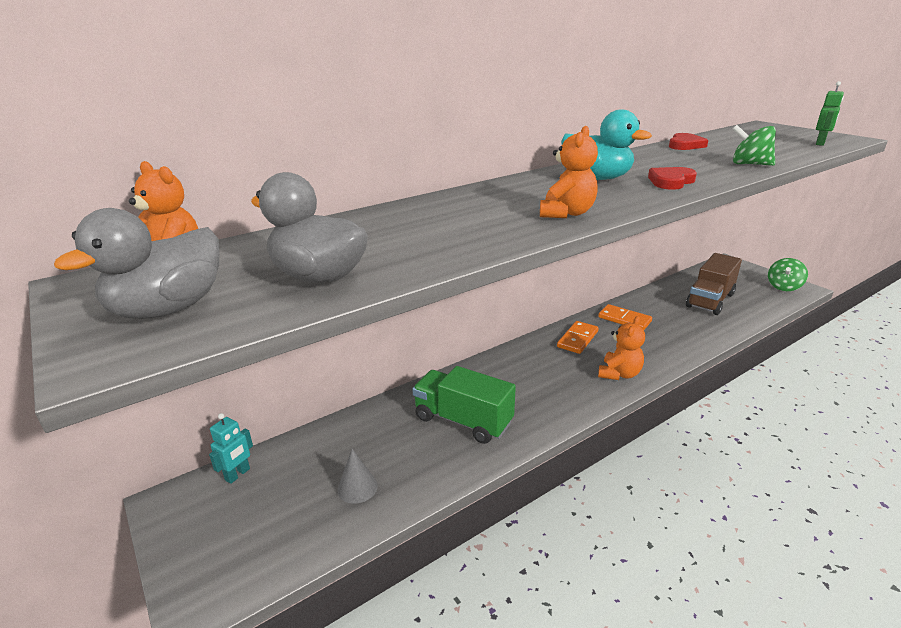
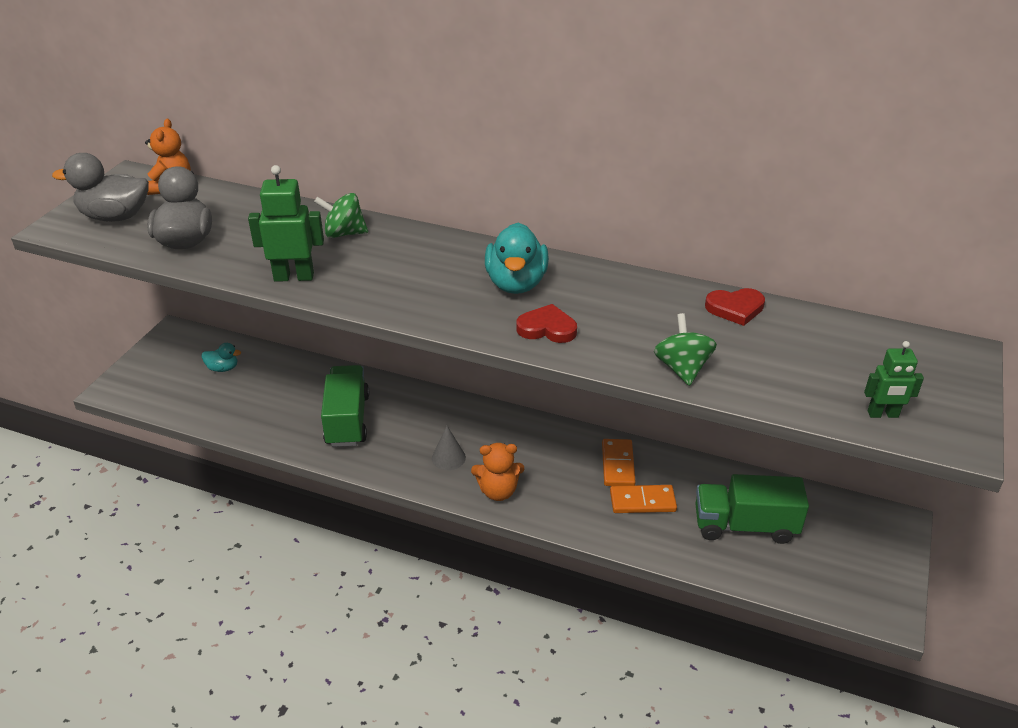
camera: 55 degrees right, 10 degrees up
(238, 474) = (214, 345): turquoise robot -> none
(287, 480) = (223, 368): none -> turquoise duck
(357, 487) = (237, 402): grey cone -> grey cone (448, 458)
(483, 240) = (294, 276): none -> green robot
(566, 213) = (388, 295): orange teddy bear -> none
(577, 339) = (540, 443): orange domino -> orange domino (642, 501)
(710, 300) = (745, 526): brown truck -> green truck
(783, 287) = (871, 593): green spinning top -> green spinning top (344, 233)

